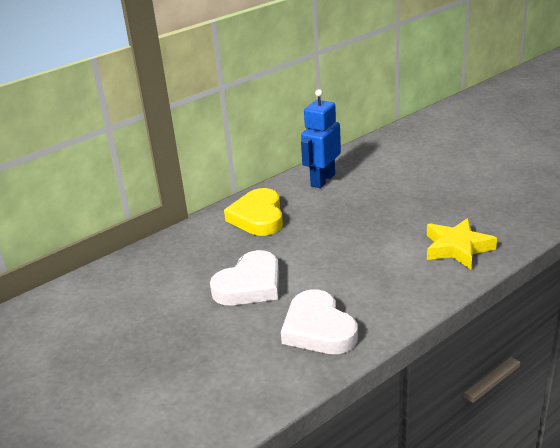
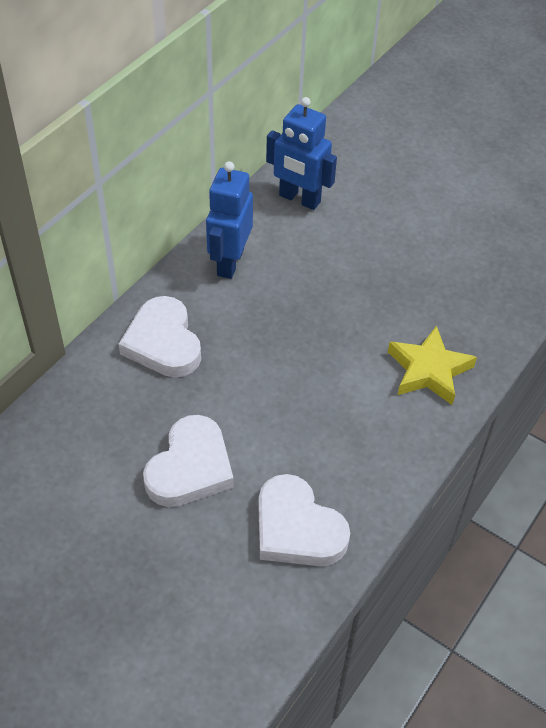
camera: 20 degrees left, 20 degrees up
(258, 217) = (163, 342): yellow heart -> white heart
(385, 152) = (299, 199): none -> blue robot

